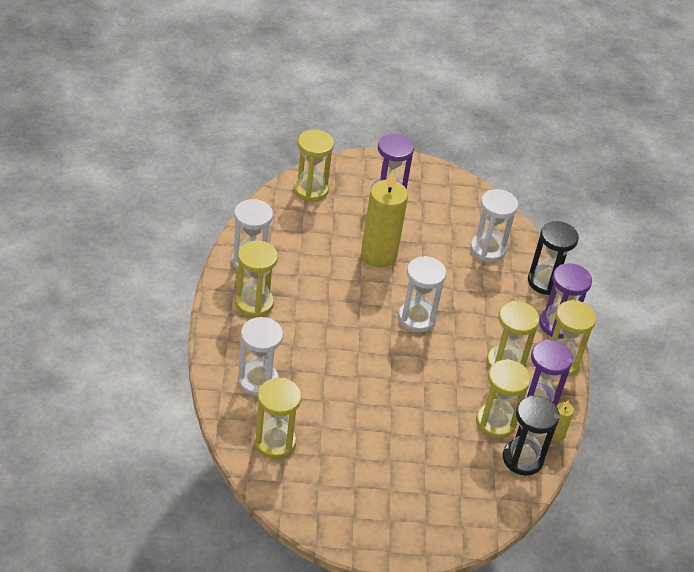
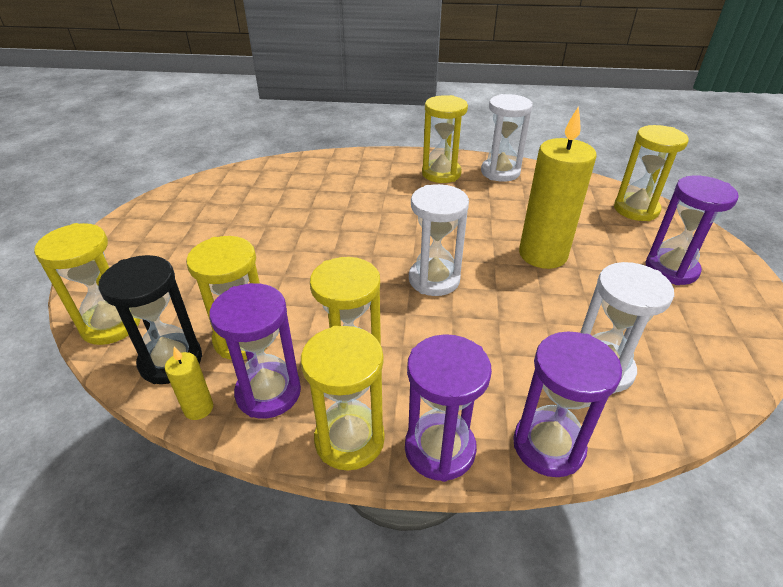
camera: 100 degrees right, 5 degrees down
(258, 381) = (340, 174): white hourglass -> none
(275, 442) = (264, 181): yellow hourglass -> yellow hourglass (111, 325)
(545, 281) = (548, 446): black hourglass -> purple hourglass

